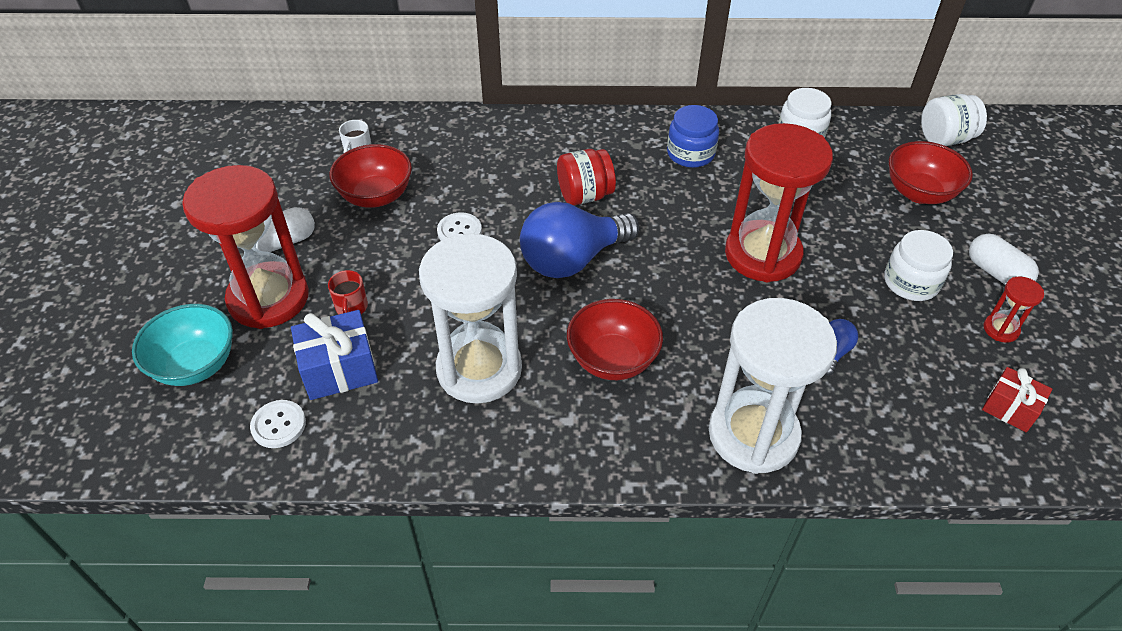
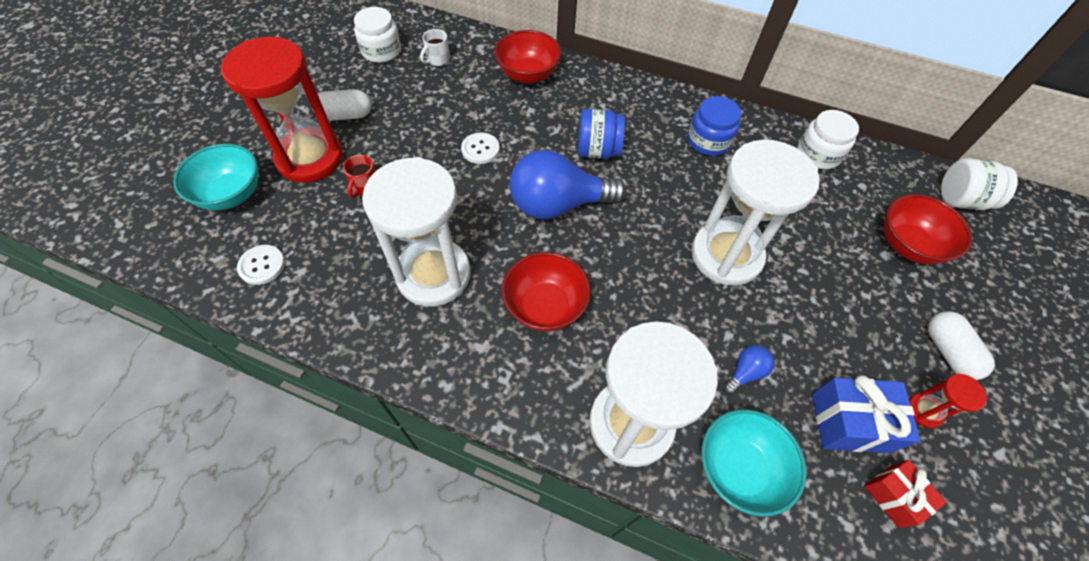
camera: 20 degrees right, 10 degrees up
(339, 369) = (329, 235): blue gift -> blue gift (849, 422)
(376, 196) = (432, 99): red bowl -> red bowl (528, 74)
(584, 195) = (597, 150): red jar -> blue jar
(762, 254) = (726, 255): red hourglass -> white hourglass
(870, 436) = (739, 469): none -> turquoise bowl
(911, 282) = (855, 331): white jar -> white jar (381, 51)

